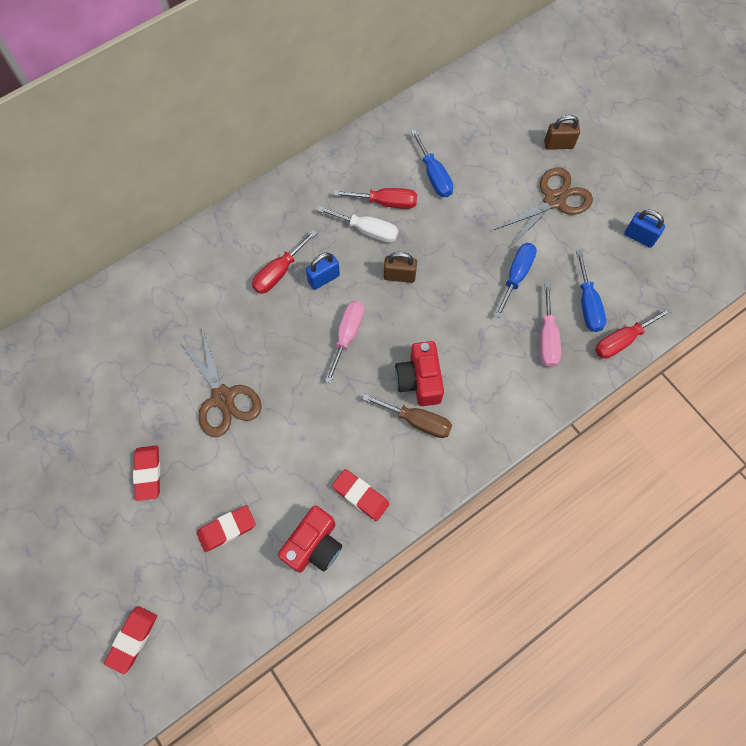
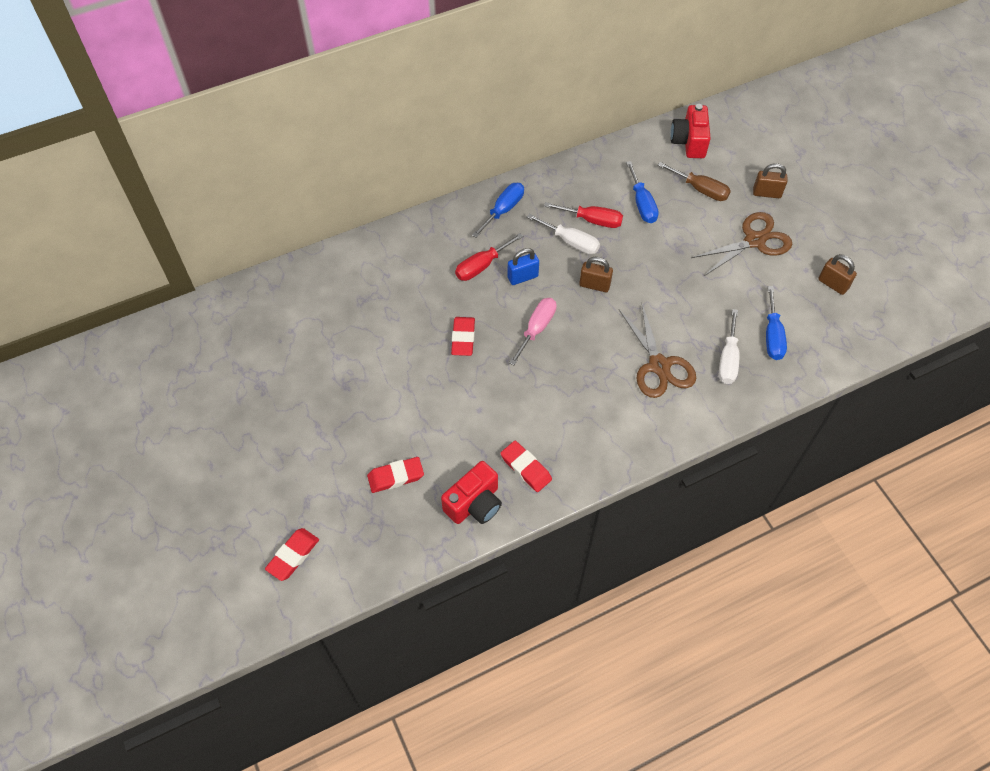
camera: 10 degrees right, 10 degrees down
(148, 473) = (331, 418): red eraser -> red eraser (463, 338)
(223, 397) = (411, 364): brown scissors -> brown scissors (659, 365)
(417, 421) = (590, 412): brown screwdriver -> brown screwdriver (700, 189)
(419, 380) = (598, 377): red camera -> red camera (689, 142)
(516, 276) = (707, 301): blue screwdriver -> blue screwdriver (503, 210)
(547, 338) = (728, 359): pink screwdriver -> white screwdriver
(621, 340) = (800, 372): red screwdriver -> none
(639, 237) = (833, 284): blue padlock -> brown padlock

